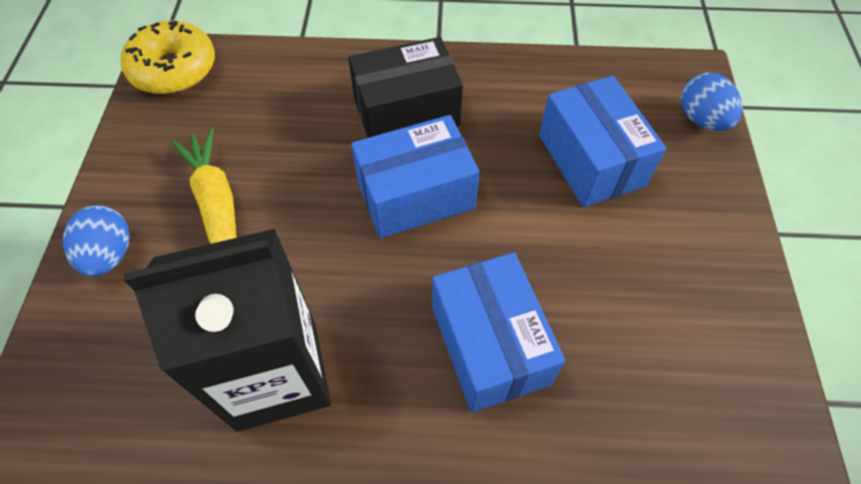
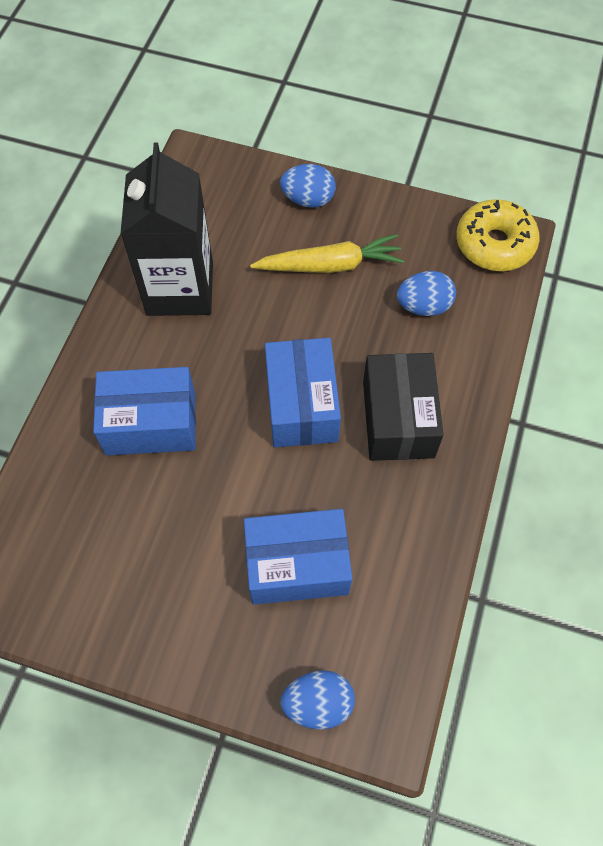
camera: 105 degrees right, 5 degrees up
(264, 113) = (423, 306): none -> blue egg

